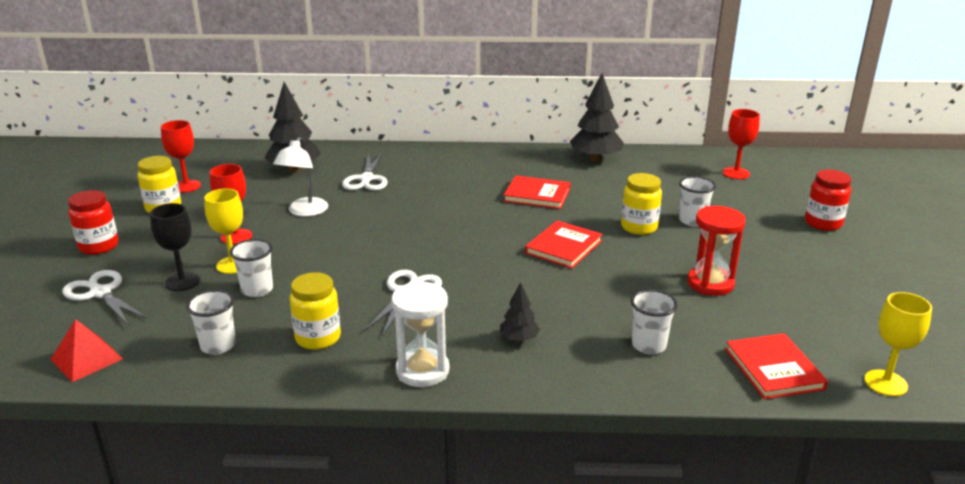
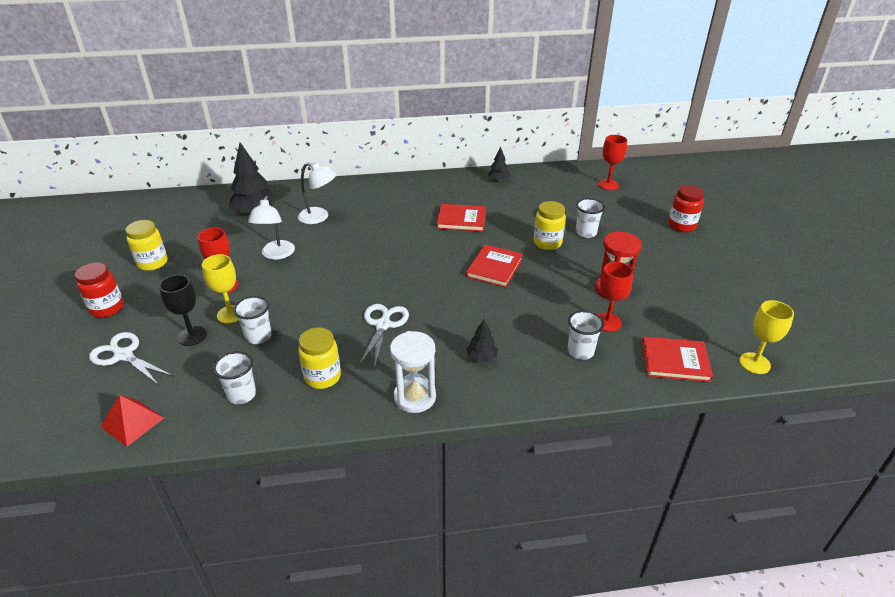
camera: 10 degrees left, 10 degrees up
(186, 186) = (166, 239): red goblet -> red goblet (607, 322)
(367, 179) = (319, 217): white scissors -> white lamp
(595, 159) = (498, 180): black tree -> black tree, size x0.52
(774, 369) = (675, 361): red book -> red book turned 60 degrees counterclockwise

